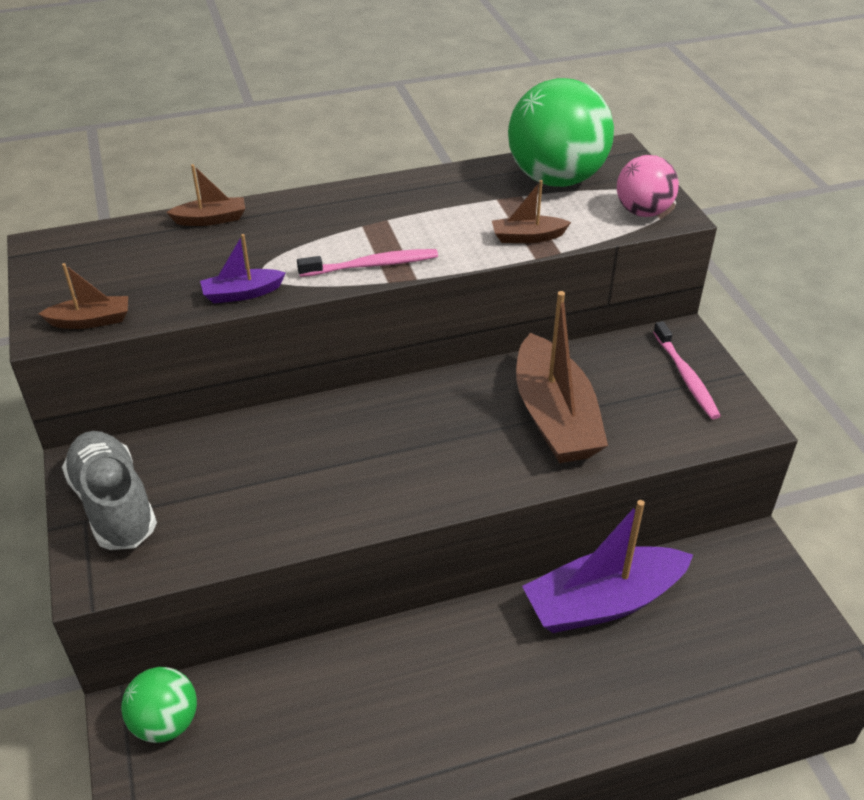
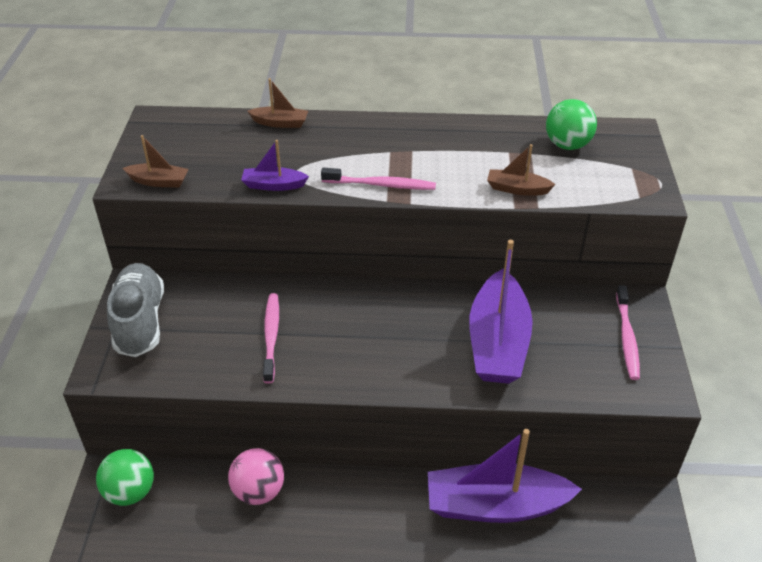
camera: 20 degrees right, 0 degrees up
(291, 479) = (271, 336): none -> pink toothbrush
(554, 416) = (498, 342): brown boat -> purple boat
(556, 179) = (567, 145): green ball -> green ball, size x0.56
(643, 212) = (627, 188): pink ball -> pink ball (259, 491)

